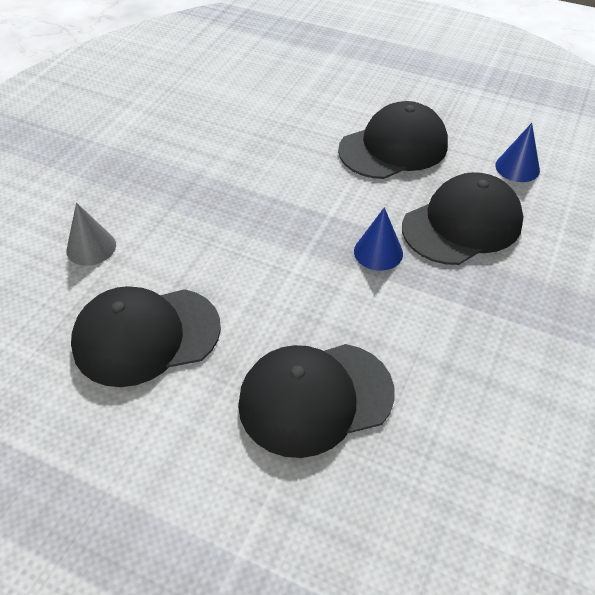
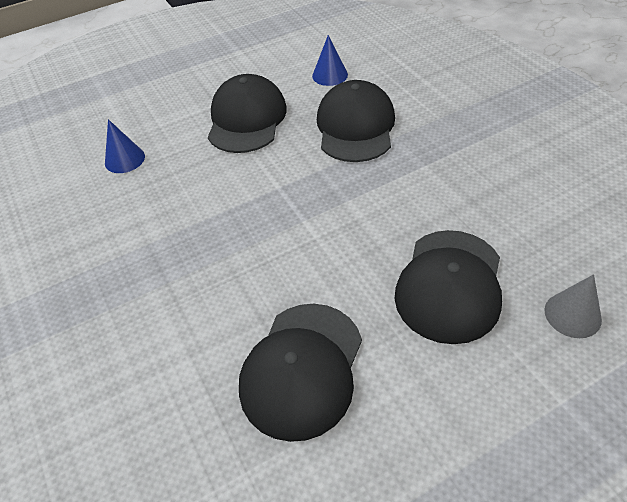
camera: 50 degrees left, 0 degrees up
(91, 247) = (156, 366): grey cone -> grey cone (572, 314)
(378, 252) = (341, 181): blue cone -> blue cone (124, 159)

